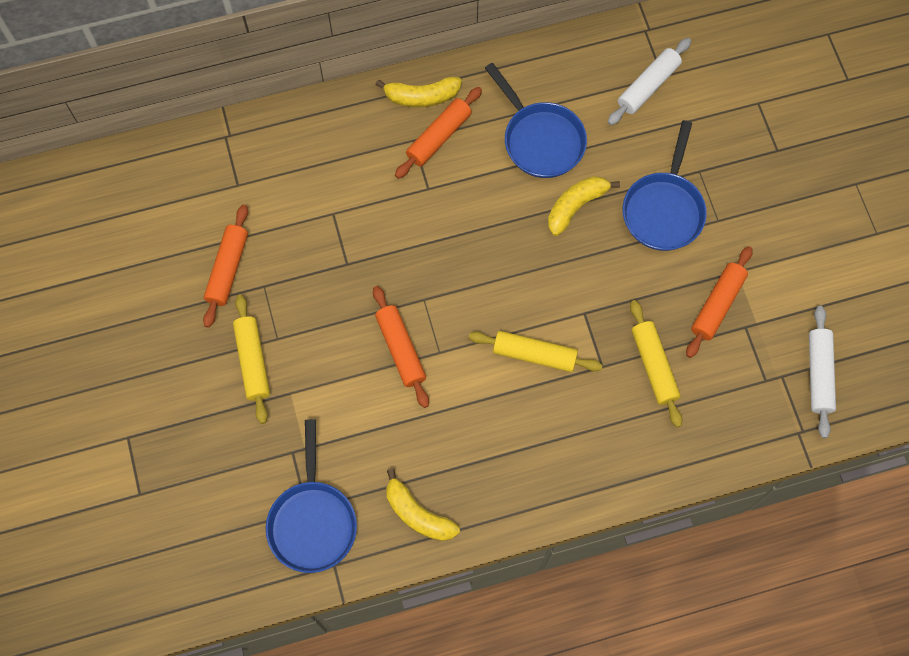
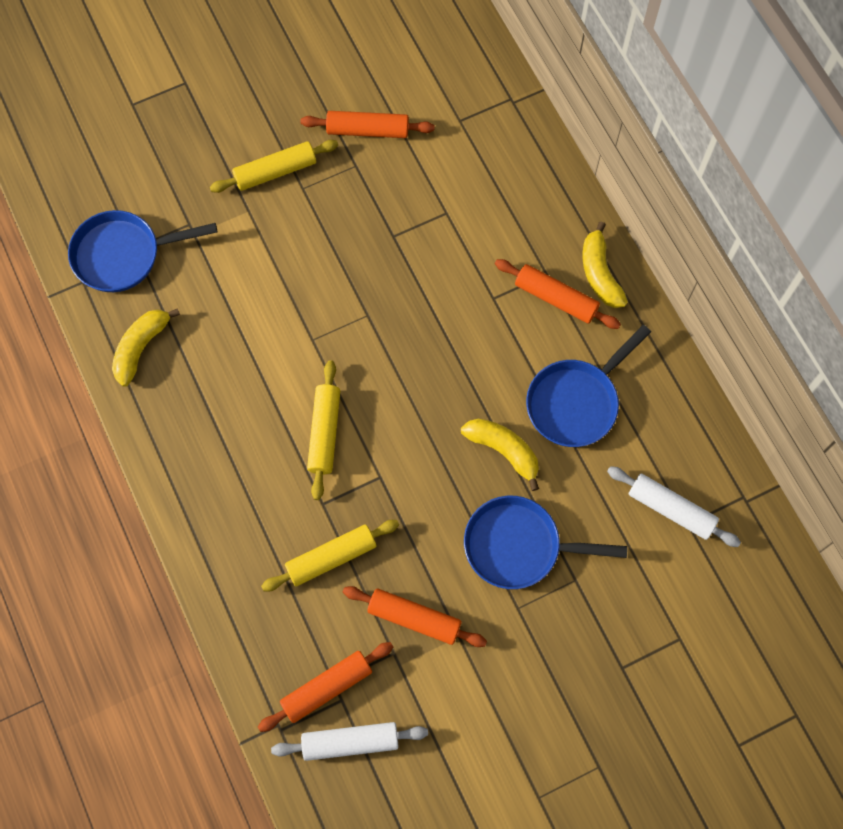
camera: 80 degrees right, 0 degrees up
(401, 349) = (310, 303): orange rolling pin -> orange rolling pin (327, 688)

